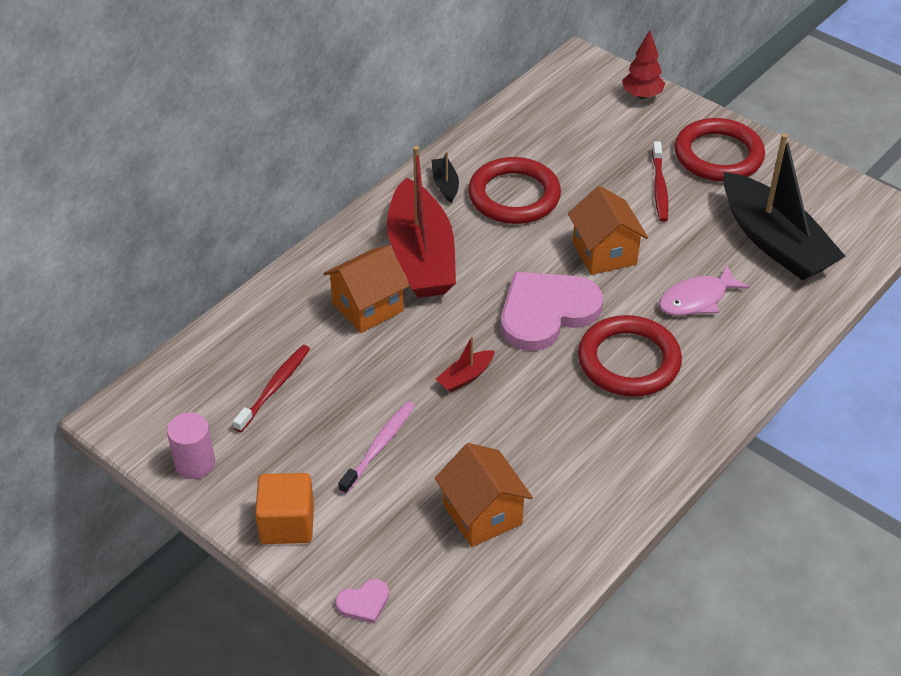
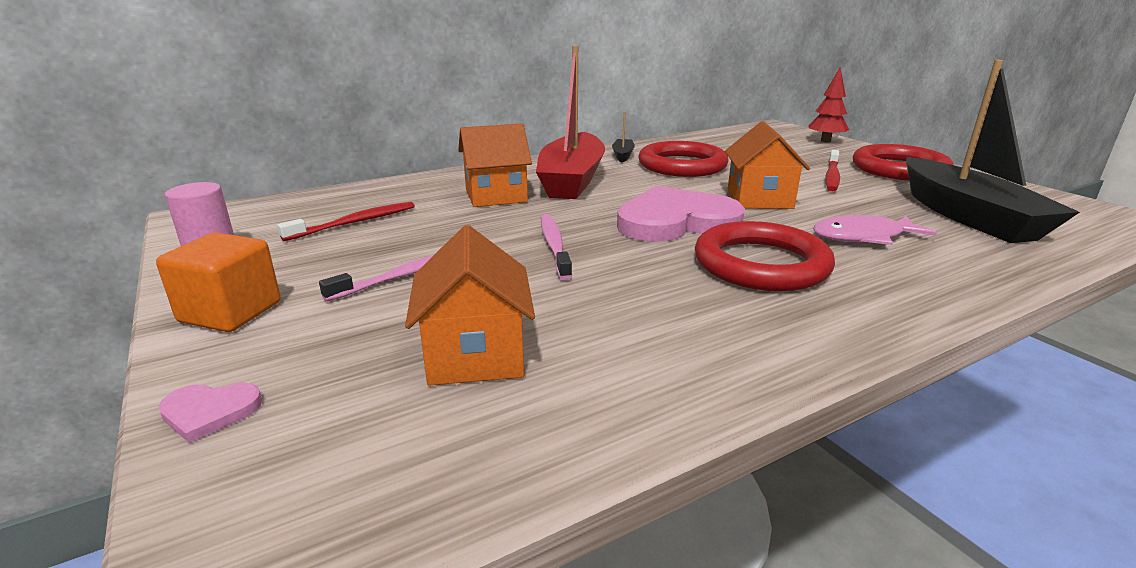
camera: 20 degrees right, 20 degrees down
(465, 377) = (554, 245): red boat -> pink toothbrush

